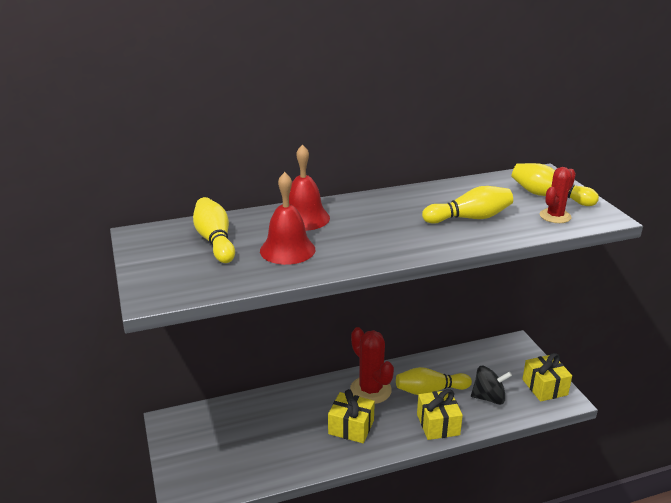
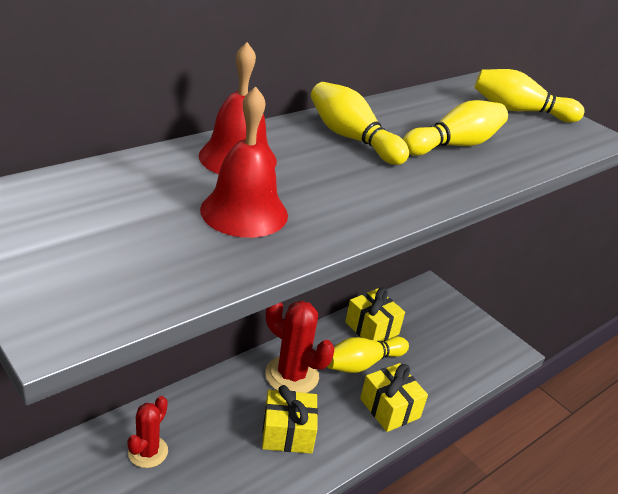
camera: 25 degrees left, 5 degrees up
(215, 241) = (119, 206): yellow bowling pin -> yellow bowling pin (352, 138)
(489, 398) = (431, 362): black spinning top -> none
(544, 387) = (482, 338): yellow gift -> yellow gift (372, 328)
(555, 216) = (546, 137): red cactus -> red cactus (148, 452)

